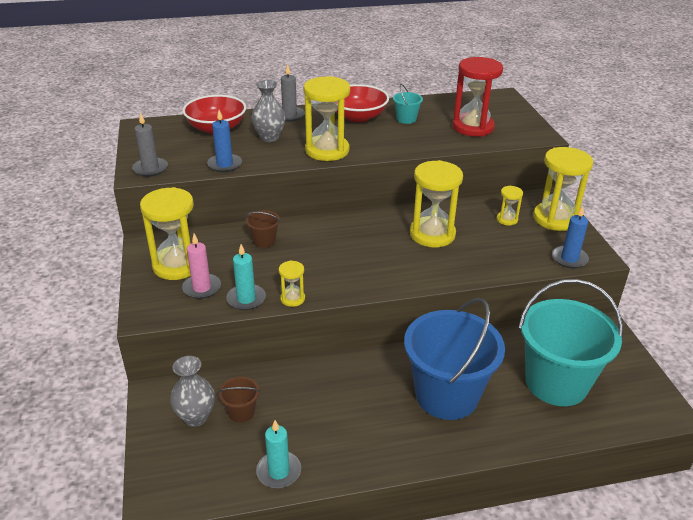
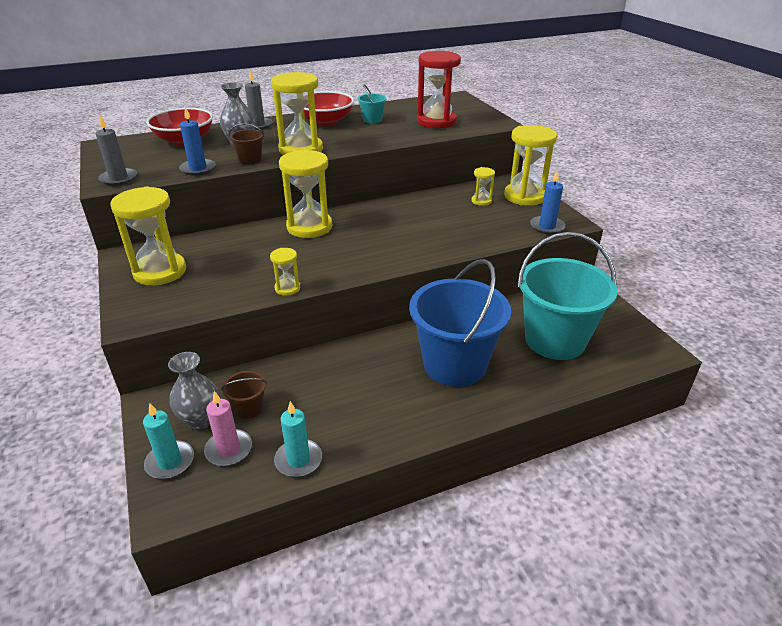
camera: 10 degrees left, 0 degrees up
(202, 288) = (189, 289): pink candle -> pink candle (229, 449)
(246, 299) = (239, 294): turquoise candle -> turquoise candle (170, 462)
(264, 241) = (248, 241): brown bucket -> brown bucket (250, 160)
(432, 234) = (414, 219): yellow hourglass -> yellow hourglass (309, 227)

